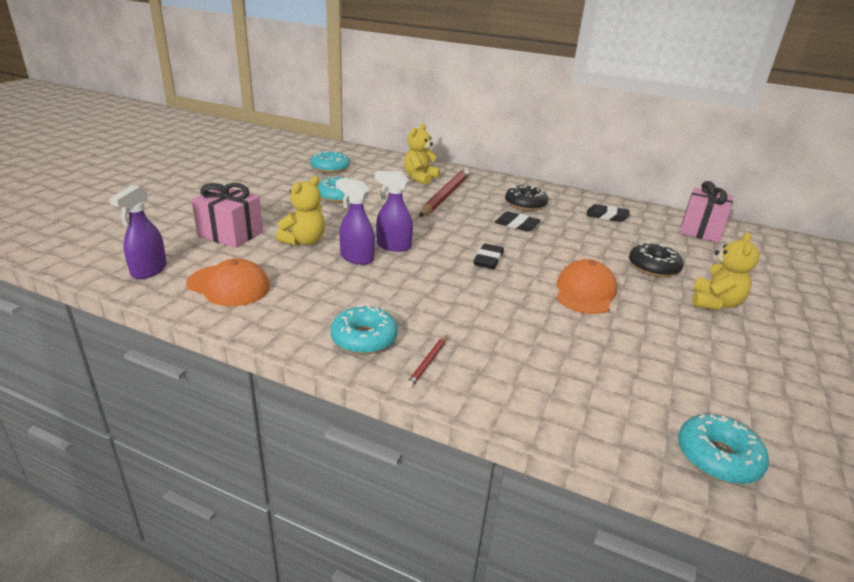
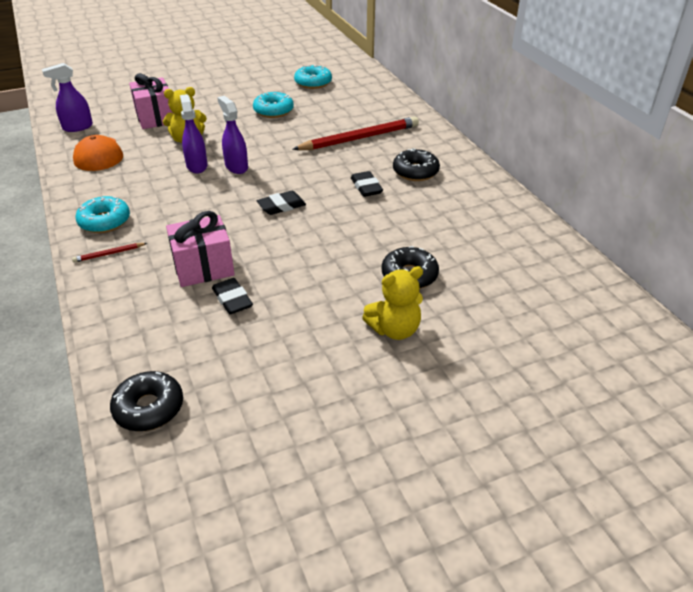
camera: 45 degrees right, 10 degrees up
(420, 178) = (369, 115): yellow teddy bear -> none
(585, 292) = (302, 264): orange cap -> none
(606, 216) = (473, 213): black eraser -> black eraser (232, 300)
(700, 230) = (550, 268): pink gift -> pink gift (203, 267)
(717, 457) = (149, 408): turquoise donut -> black donut

